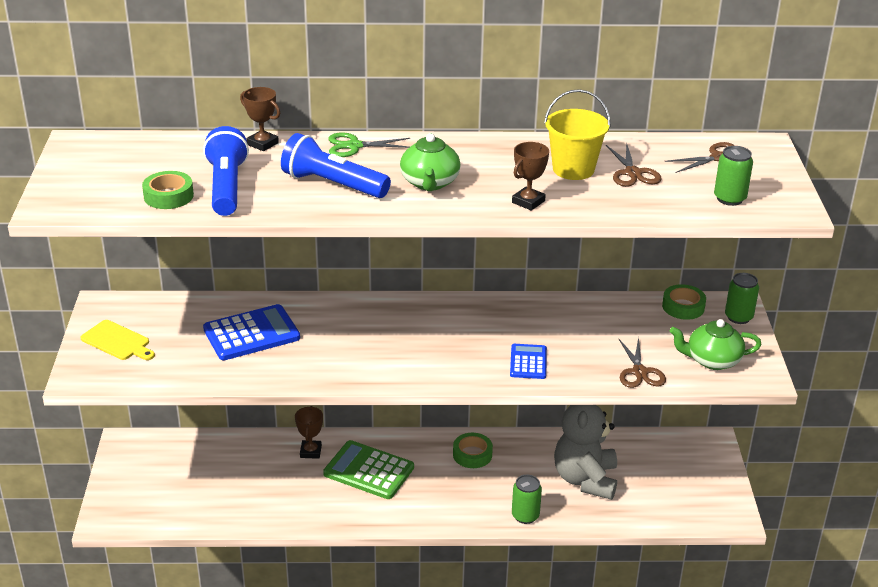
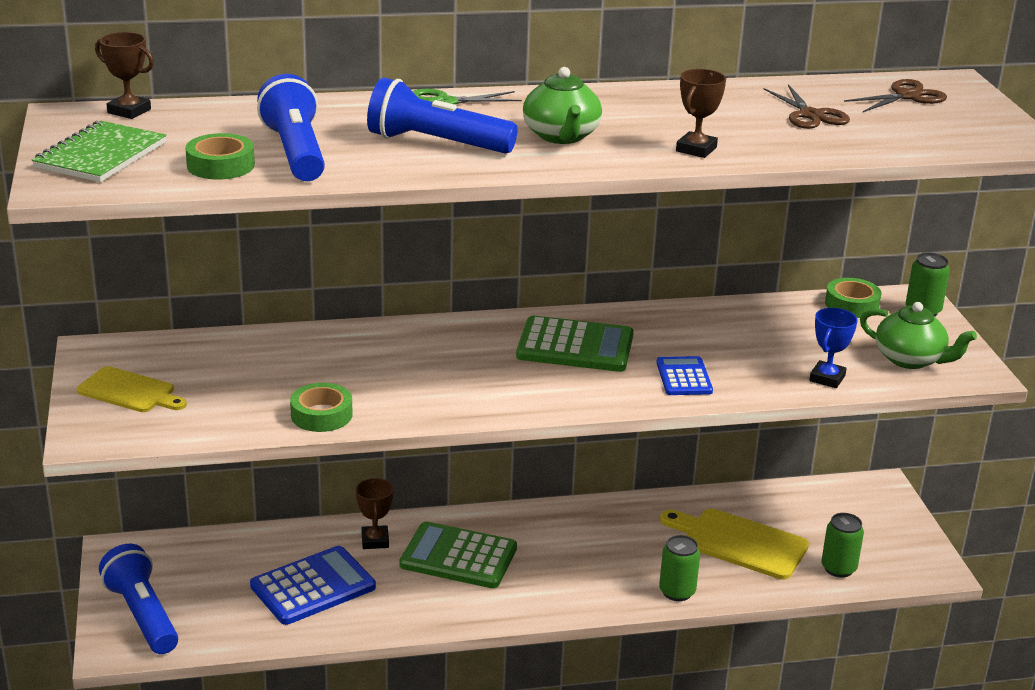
camera: 10 degrees left, 5 degrees down
(87, 182) = (100, 155): none -> green notebook
(130, 495) = (142, 615): none -> blue flashlight
(251, 334) = (311, 370): blue calculator -> blue calculator (313, 586)
(262, 144) = (323, 106): brown trophy -> brown trophy (129, 111)
(454, 328) = (575, 346): none -> green calculator
(472, 454) = (587, 526): green tape -> green tape (321, 415)
(573, 169) = (735, 114): yellow bucket -> none
(585, 479) = (739, 543): grey teddy bear -> yellow cutting board
(639, 372) = (827, 378): brown scissors -> blue trophy
(712, 360) = (910, 359): green teapot -> green teapot turned 135 degrees counterclockwise
(729, 198) = (941, 135): green can -> green can (838, 568)

